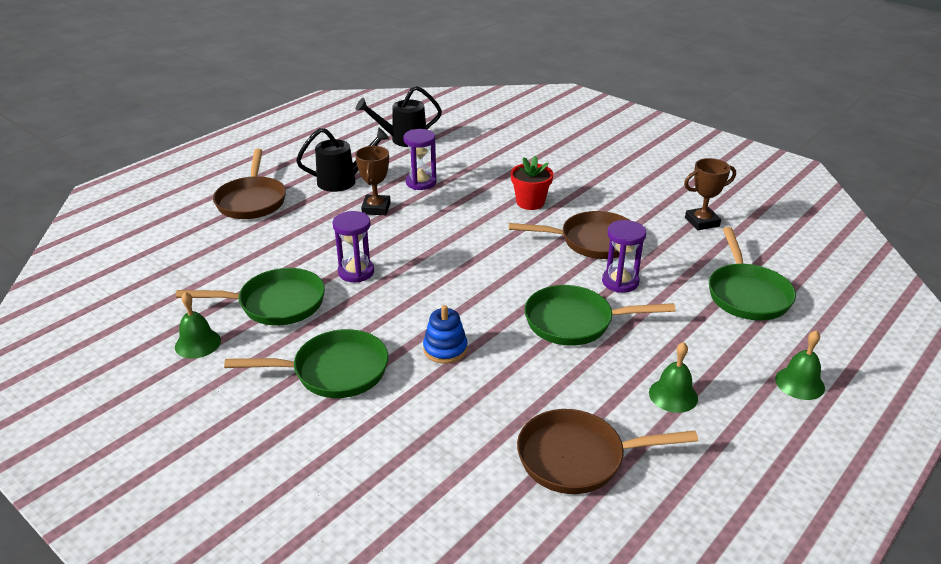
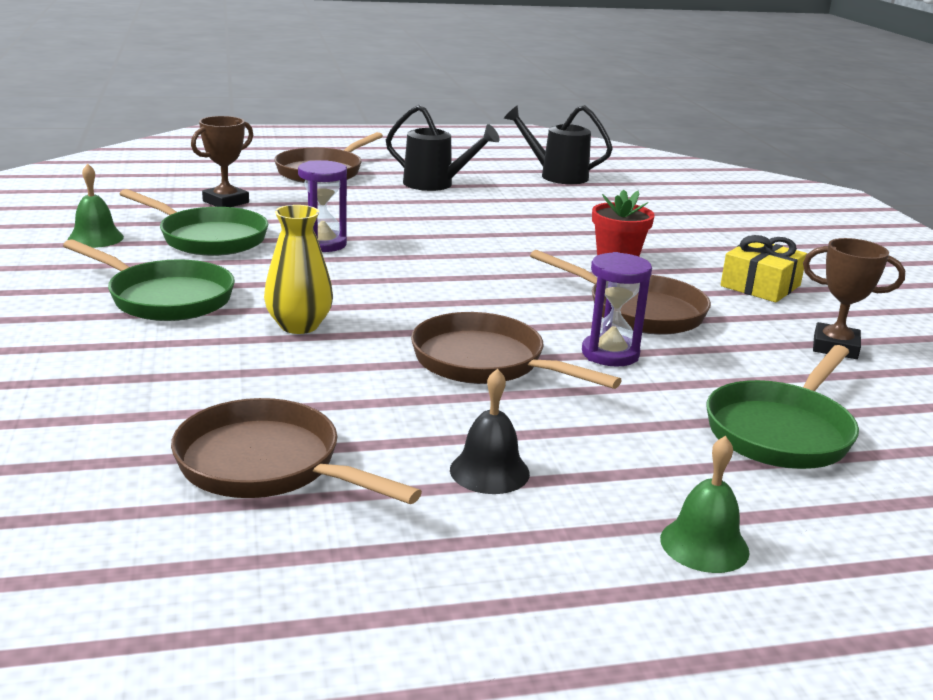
camera: 35 degrees right, 10 degrees down
(376, 208) = (431, 211): brown trophy -> brown trophy (226, 202)
(421, 182) = (516, 208): purple hourglass -> none
(445, 349) = (299, 326): blue stacking toy -> yellow vase
(575, 322) = (485, 362): green pan -> brown pan
(621, 191) = (760, 286): none -> yellow gift
(673, 395) = (489, 471): green bell -> black bell

